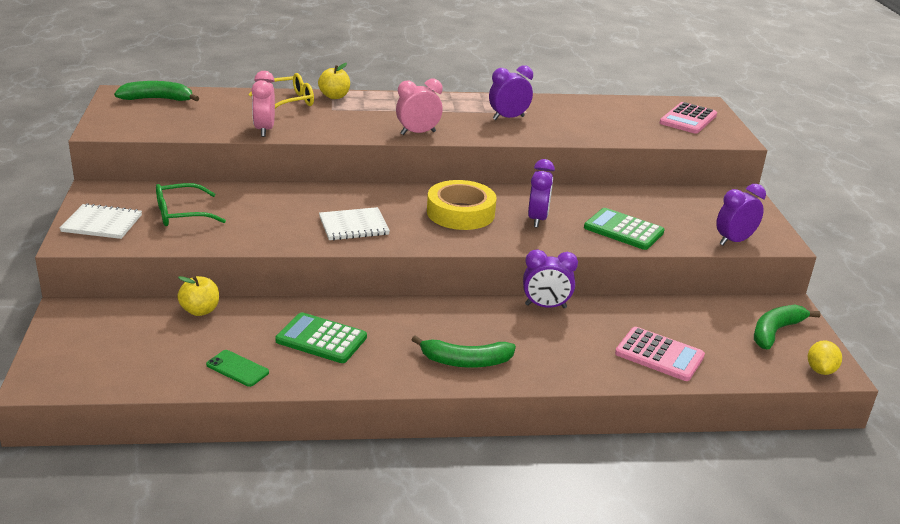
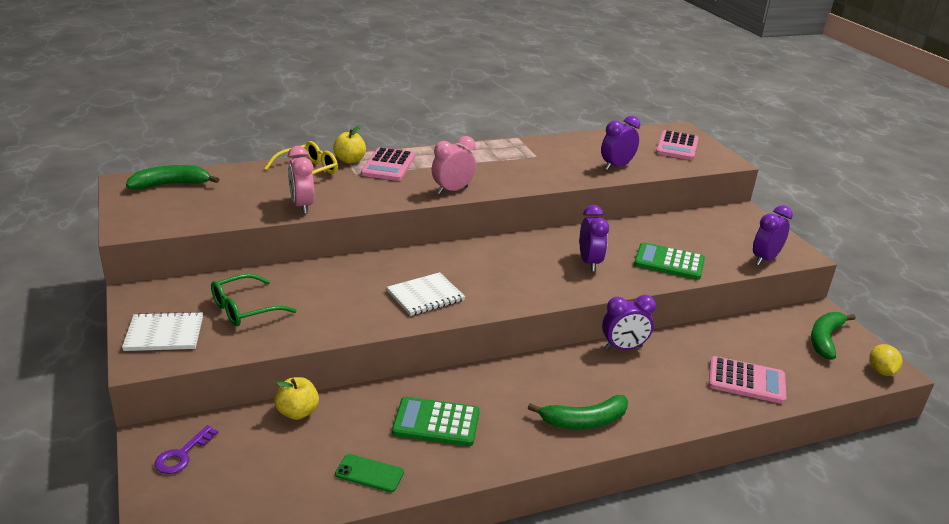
camera: 15 degrees left, 0 degrees up
(85, 326) = (182, 455): none -> purple key
(369, 105) = (388, 165): none -> pink calculator
(460, 213) = (517, 266): yellow tape -> none
(508, 118) = (524, 164): purple clock -> purple clock (616, 166)

